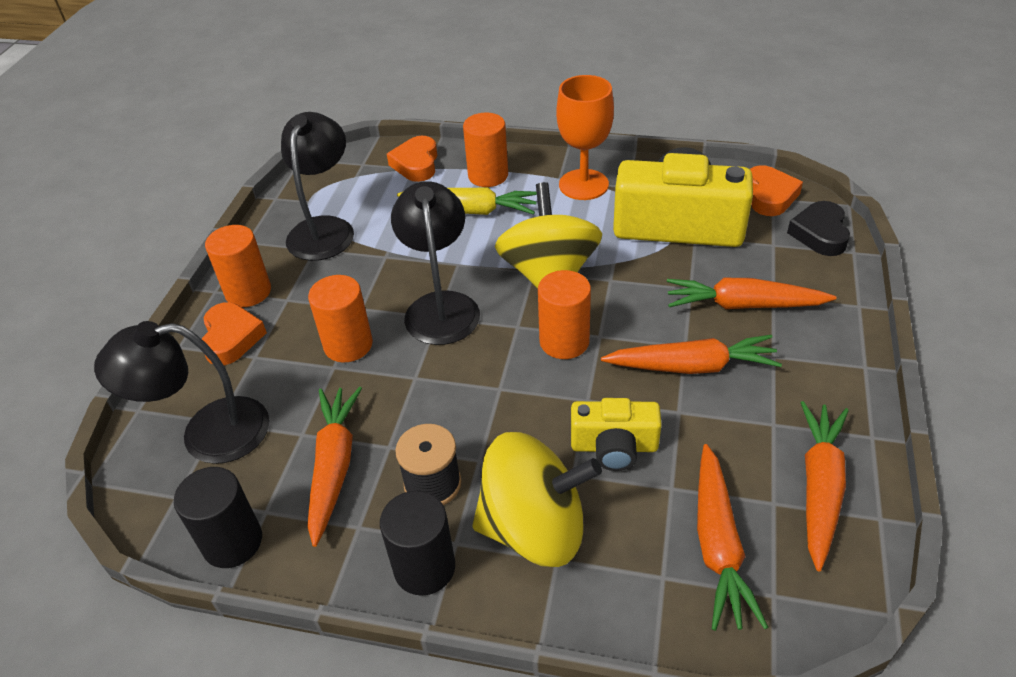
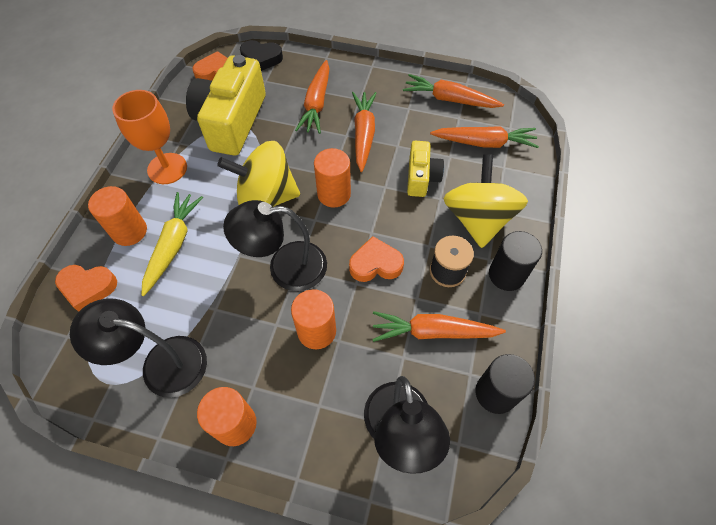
camera: 90 degrees left, 15 degrees up
(231, 338) = (293, 429): orange heart -> orange heart (375, 264)

